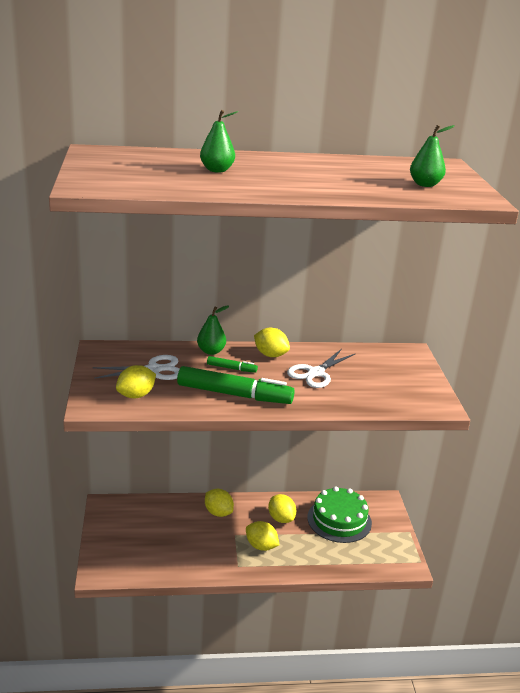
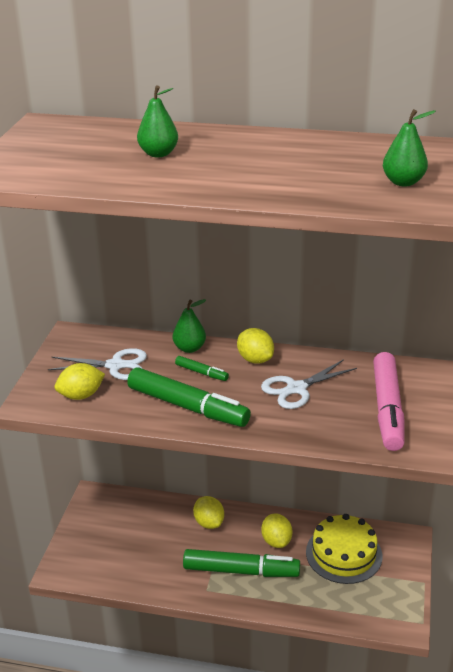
camera: 20 degrees right, 5 degrees up
(261, 546) = (241, 571): yellow lemon -> green marker
(339, 520) = (343, 554): green cake -> yellow cake
(393, 380) = (387, 409): none -> pink marker

